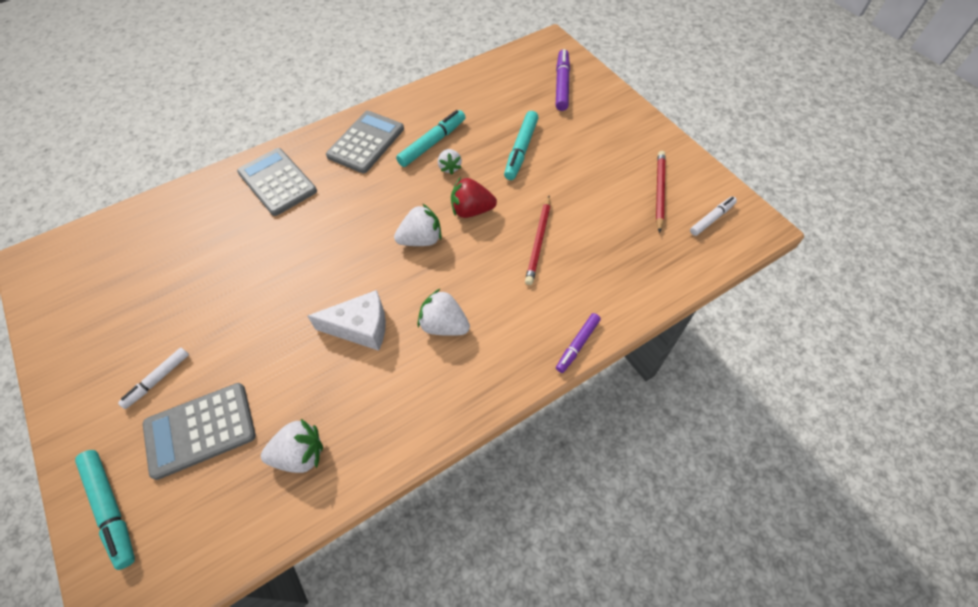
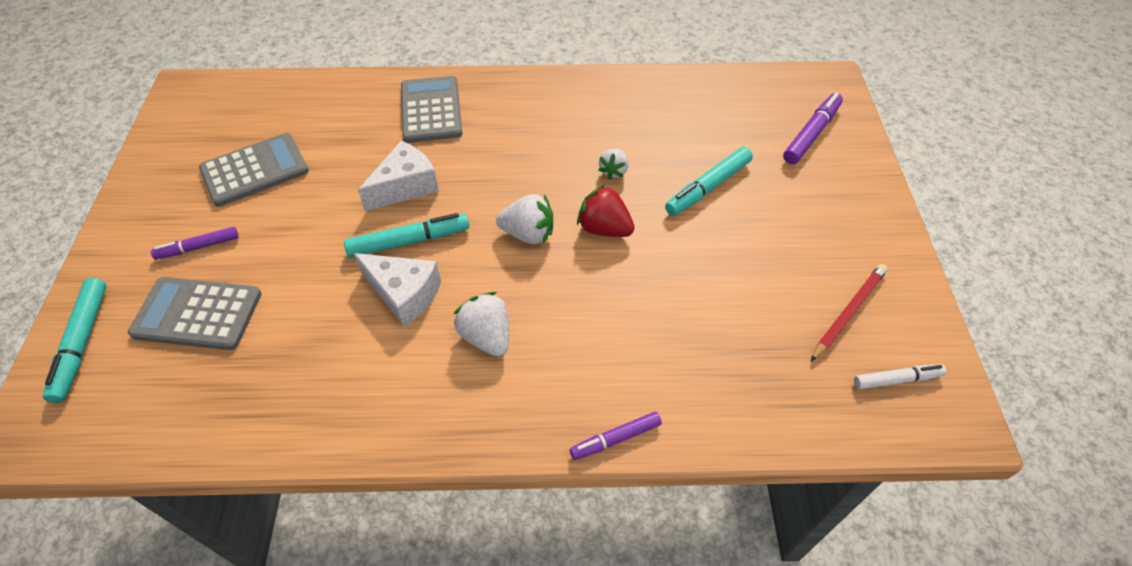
camera: 30 degrees right, 5 degrees down
(158, 379) = (199, 247): white marker -> purple marker
(300, 454) = (260, 388): white strawberry -> none
(301, 249) = (405, 186): none -> white cheese
(366, 142) = (544, 107): grey calculator -> grey calculator (255, 170)
(432, 143) = (612, 137): turquoise marker -> turquoise marker (408, 241)
(538, 241) = (654, 299): red pencil -> none

